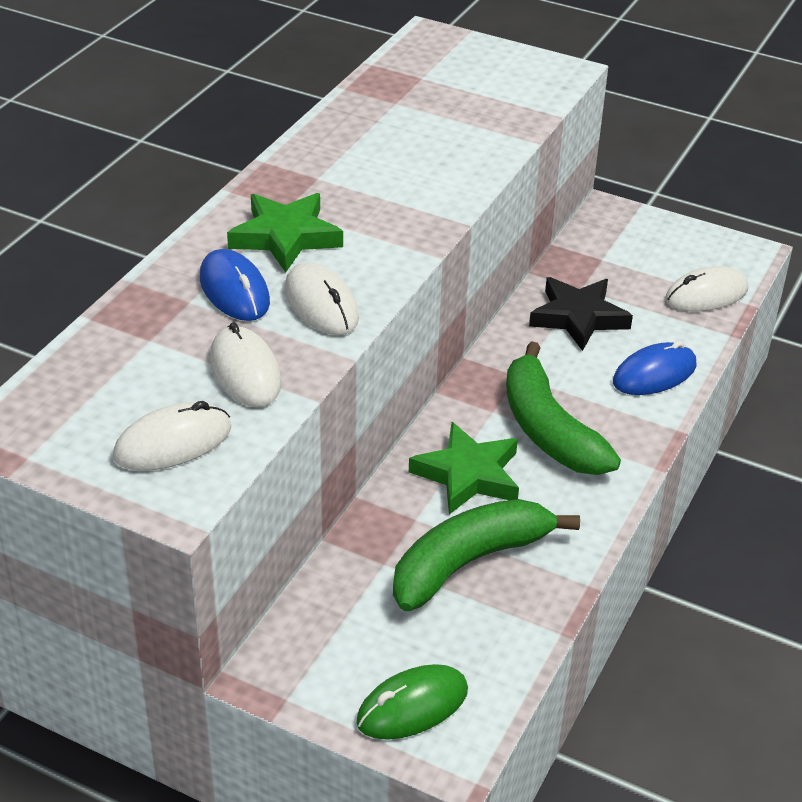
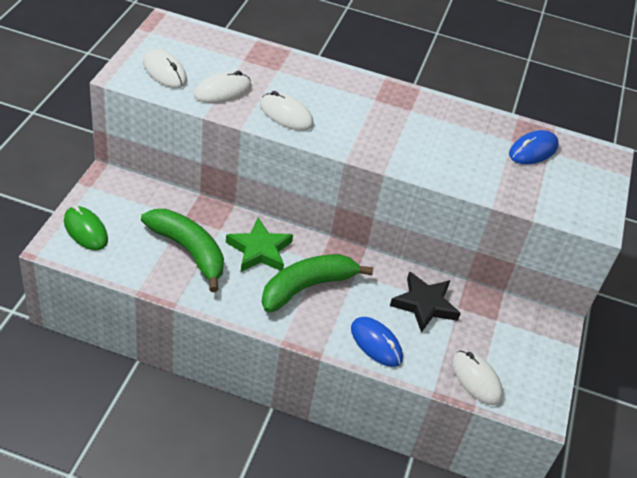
camera: 75 degrees right, 5 degrees up
(234, 290) = (291, 84): blue mouse -> blue mouse (533, 150)
(285, 237) = (346, 100): green star -> none
(321, 304) = (286, 115): white mouse -> white mouse turned 75 degrees clockwise

